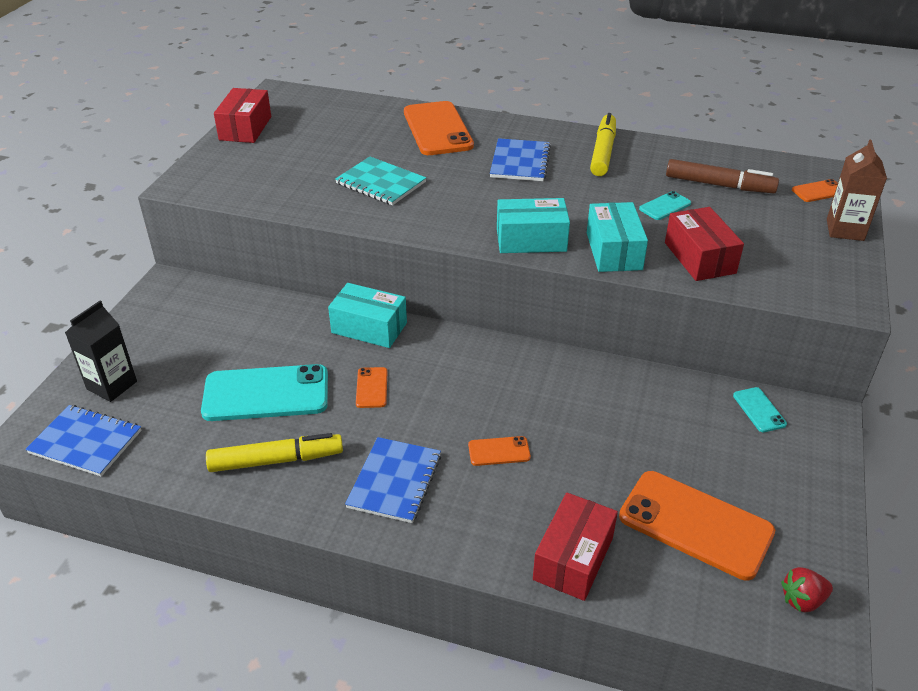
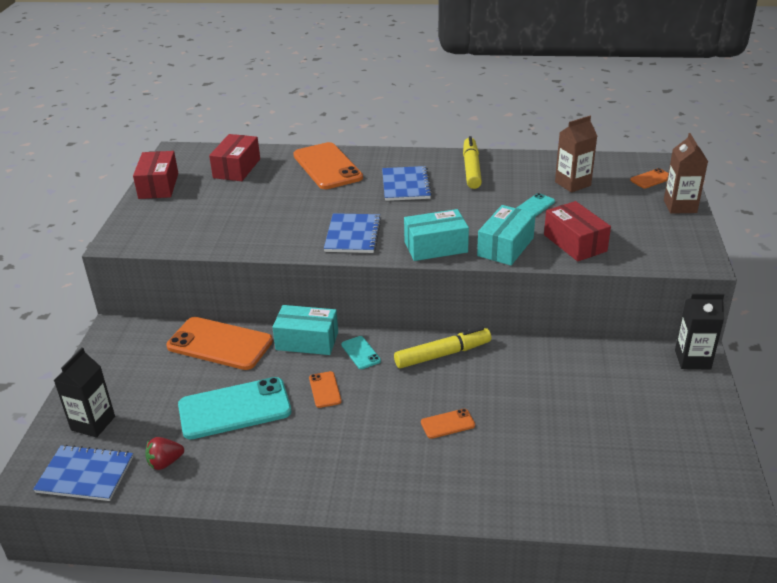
camera: 10 degrees left, 5 degrees down
(276, 460) = (261, 462): yellow marker -> yellow marker (442, 354)
(381, 183) = (294, 217): turquoise notebook -> none
(394, 481) = (368, 462): blue notebook -> blue notebook (352, 235)
(573, 558) = (533, 497): red box -> red box (237, 168)
(614, 251) = (505, 247): turquoise box -> turquoise box turned 45 degrees clockwise
(695, 524) = (621, 455): orange phone -> orange phone (220, 344)
(719, 185) = (572, 184): brown marker -> brown carton
(759, 410) = (645, 358): turquoise phone -> turquoise phone (360, 353)
(802, 600) = (719, 497): red strawberry -> red strawberry (165, 462)
(818, 421) = (692, 359): none -> black carton

